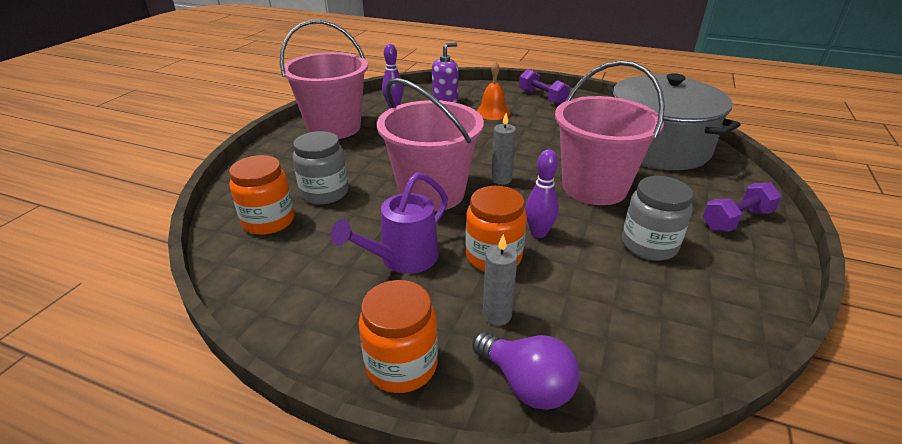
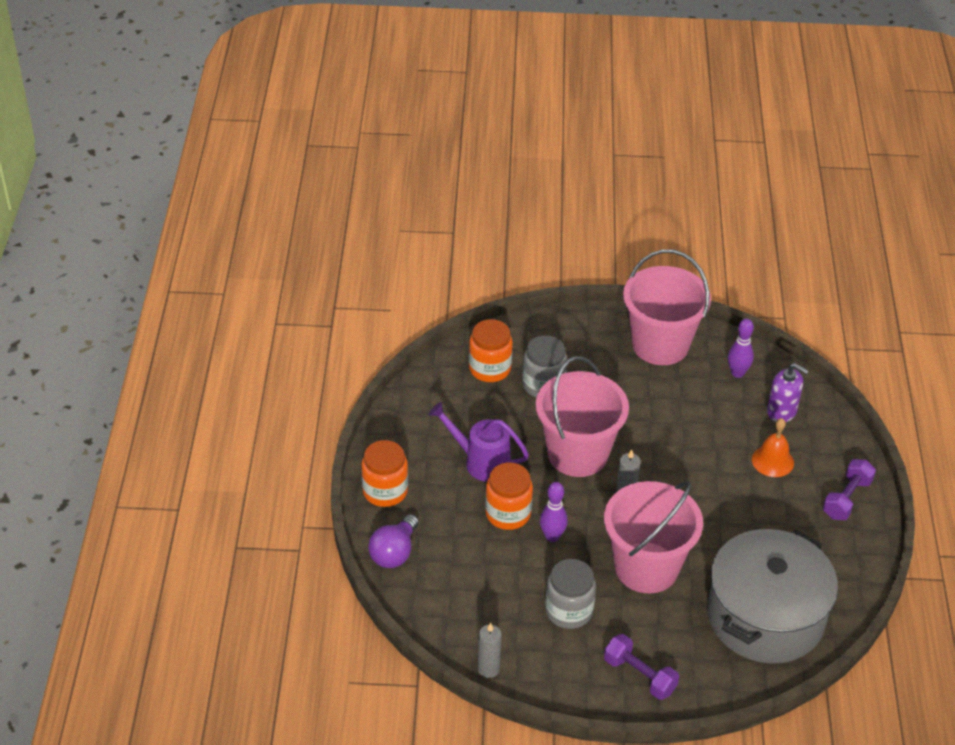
camera: 70 degrees right, 10 degrees up
(497, 315) = (446, 528): grey candle -> grey candle (488, 669)

